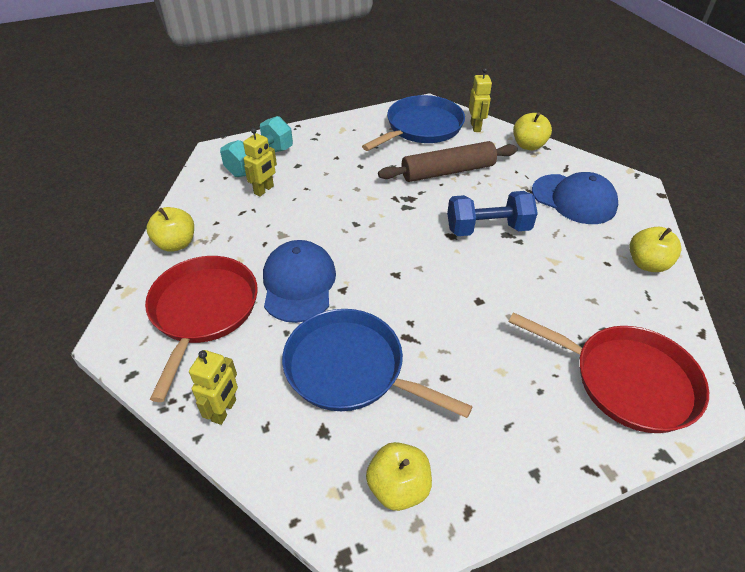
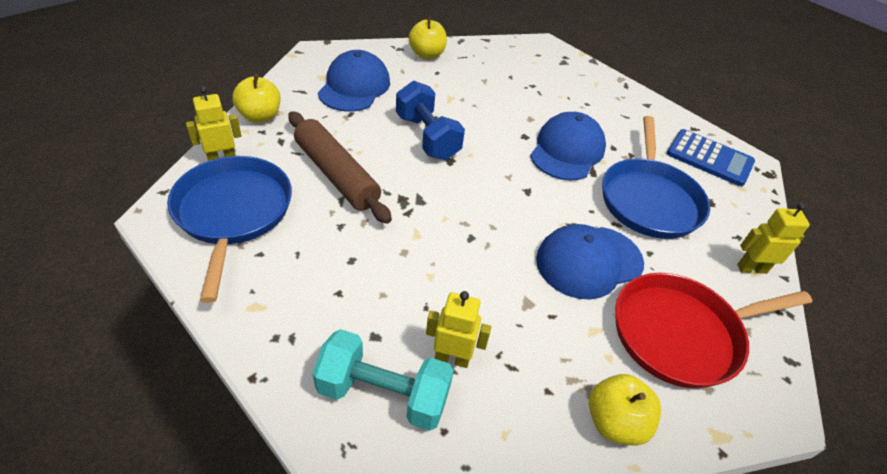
camera: 115 degrees left, 0 degrees up
(398, 487) = (709, 158): yellow apple -> blue calculator
(421, 127) = (233, 212): blue pan -> blue pan turned 60 degrees clockwise
(447, 328) = (567, 150): none -> blue cap
(627, 380) = (549, 69): red pan -> none

